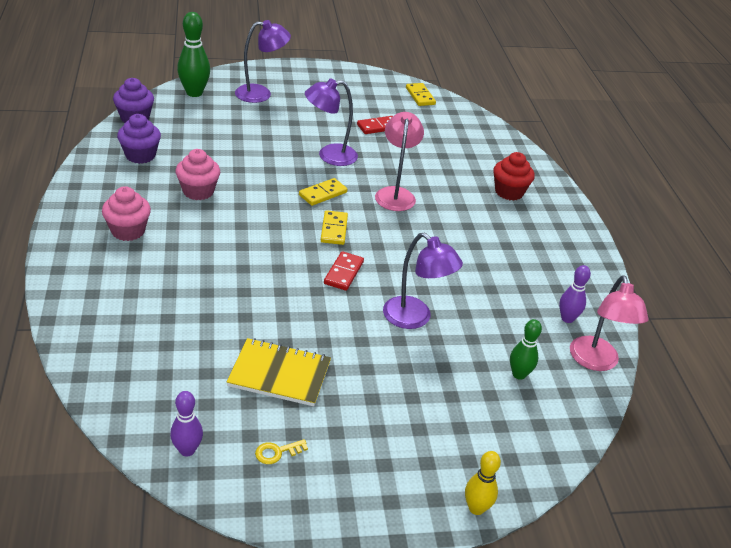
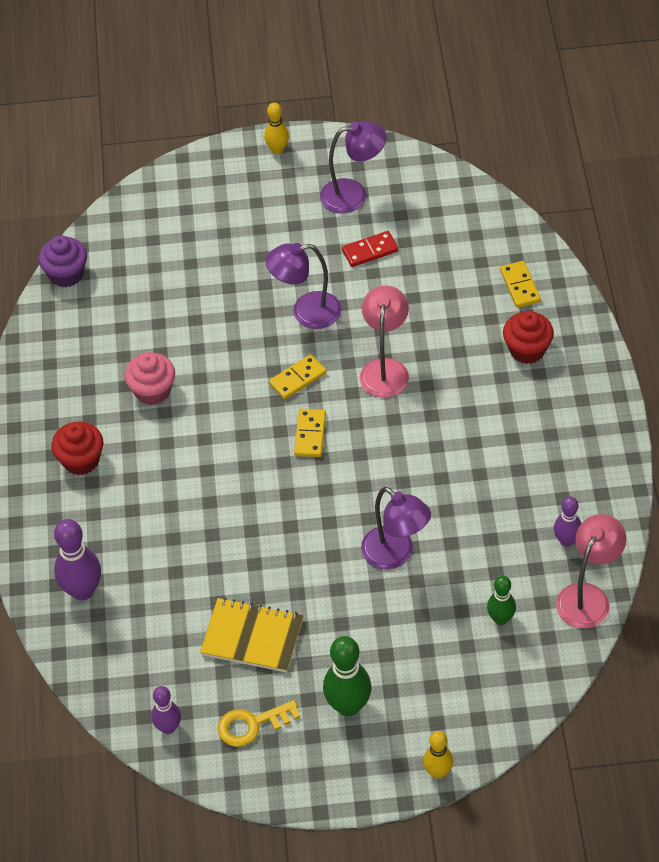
camera: 10 degrees right, 15 degrees up
(113, 326) = (82, 591): none -> purple bowling pin
(128, 231) = (81, 460): pink cupcake -> red cupcake
(140, 155) = (80, 339): purple cupcake -> none
(194, 93) = (134, 217): green bowling pin -> green bowling pin (348, 706)
(261, 94) = (219, 207): purple lamp -> purple lamp (353, 195)
(277, 452) = (252, 725): yellow key -> yellow key, size x1.66
(306, 70) = (277, 150): none -> yellow bowling pin
(344, 273) = (320, 498): red domino -> none
(420, 96) = (429, 182): yellow domino -> yellow domino (520, 286)
(596, 362) = (588, 596): pink lamp -> pink lamp turned 150 degrees counterclockwise

